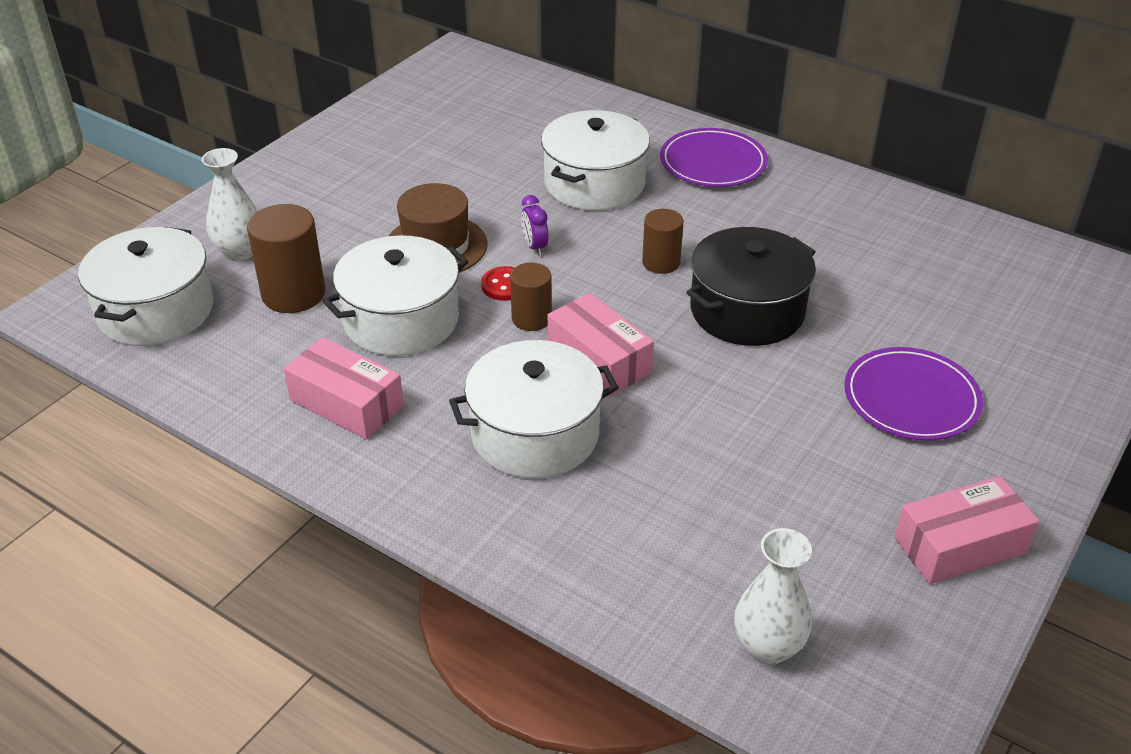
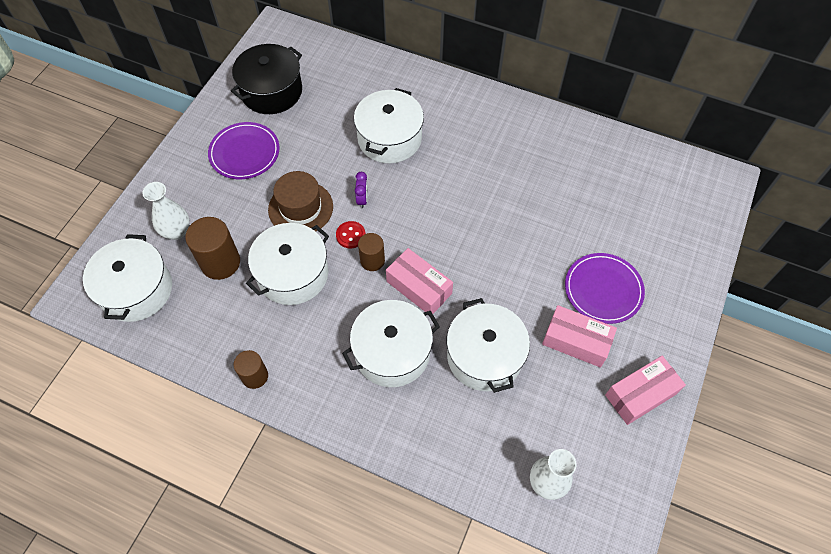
camera: 10 degrees left, 20 degrees up
(347, 403) = (275, 346): pink box -> pink box (576, 341)
(534, 247) = (362, 199): purple clock -> purple clock turned 150 degrees counterclockwise
(661, 262) = (442, 202): brown cylinder -> brown cylinder (255, 376)
(690, 458) = (484, 356): none -> white pot
(713, 162) = (460, 109): purple plate -> purple plate (244, 153)
(747, 311) = (500, 234): black pot -> black pot (271, 91)

